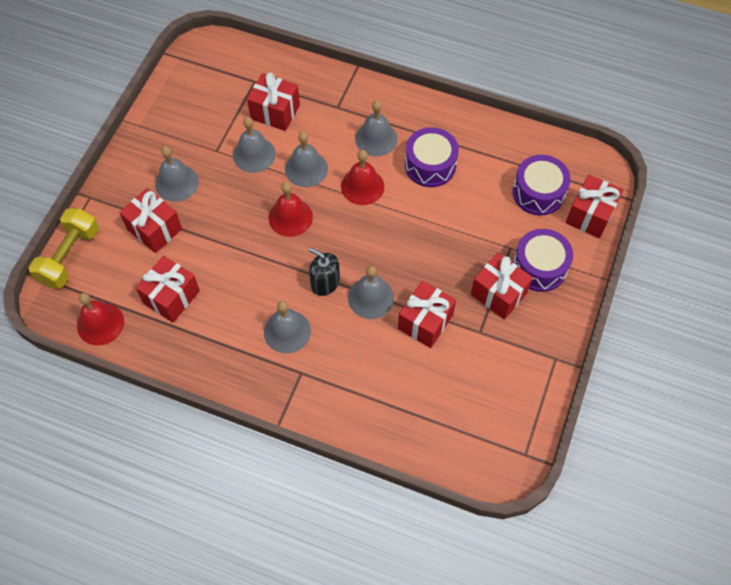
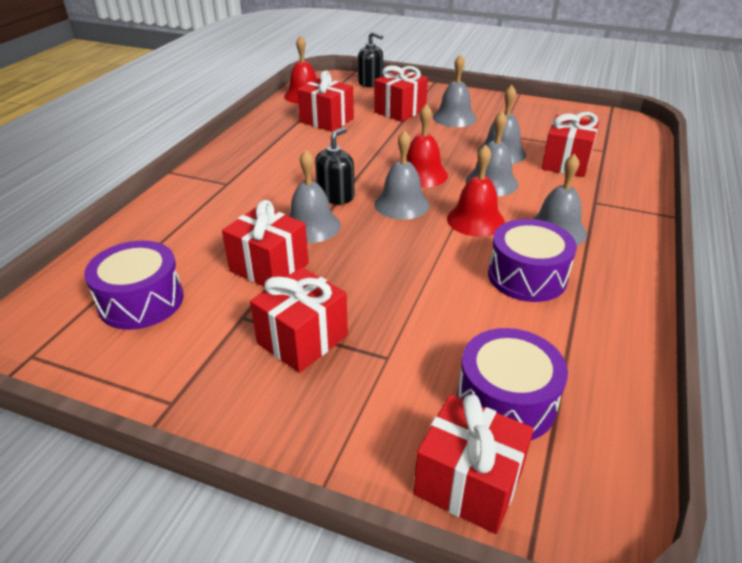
camera: 90 degrees right, 25 degrees down
(70, 256) = (370, 82): yellow dumbbell -> black soap dispenser
(287, 331) = (277, 175): grey bell -> grey bell (401, 204)
(539, 267) = (348, 393): purple drum -> purple drum (141, 301)

